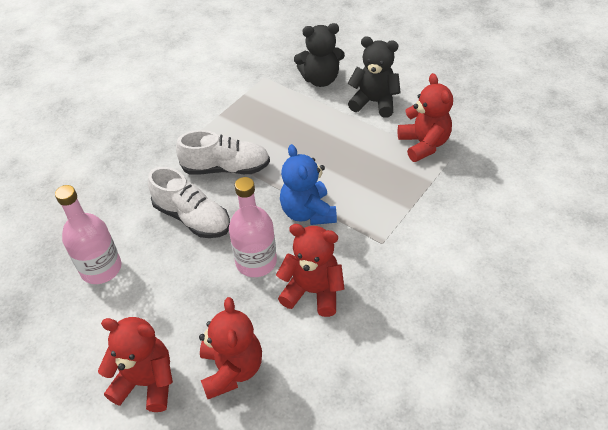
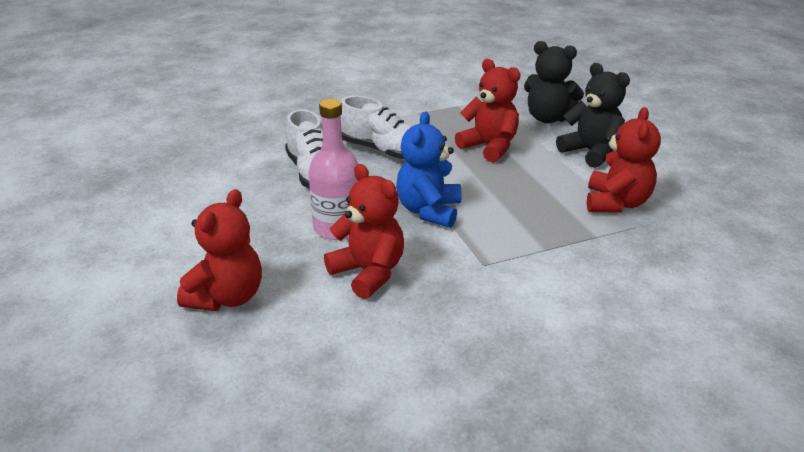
camera: 30 degrees right, 15 degrees down
(101, 268) = (201, 179): pink bottle -> none
(146, 382) = (147, 271): red teddy bear -> red teddy bear (489, 147)

